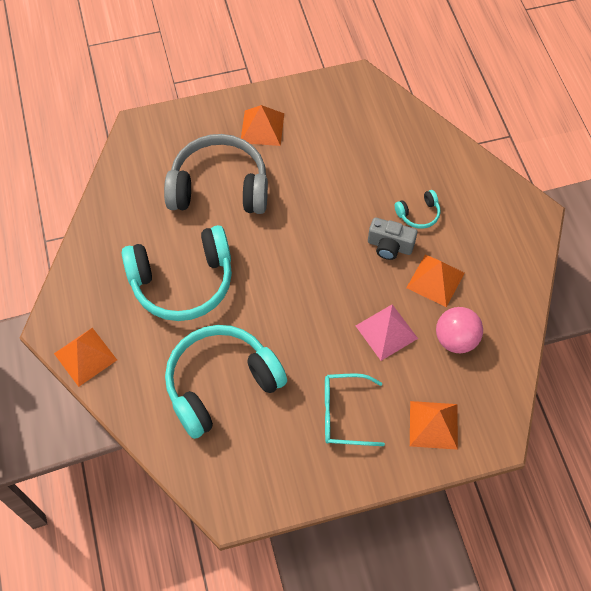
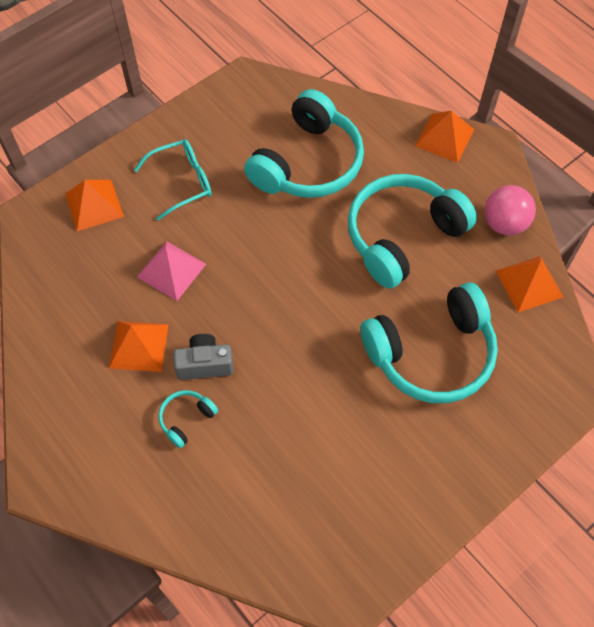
camera: 155 degrees right, 0 degrees up
(219, 188) = (431, 353): grey headphones -> turquoise headphones
(262, 128) = (431, 456): orange pyramid -> orange pyramid (529, 283)
(455, 339) = (96, 291): pink ball -> pink ball (504, 224)

